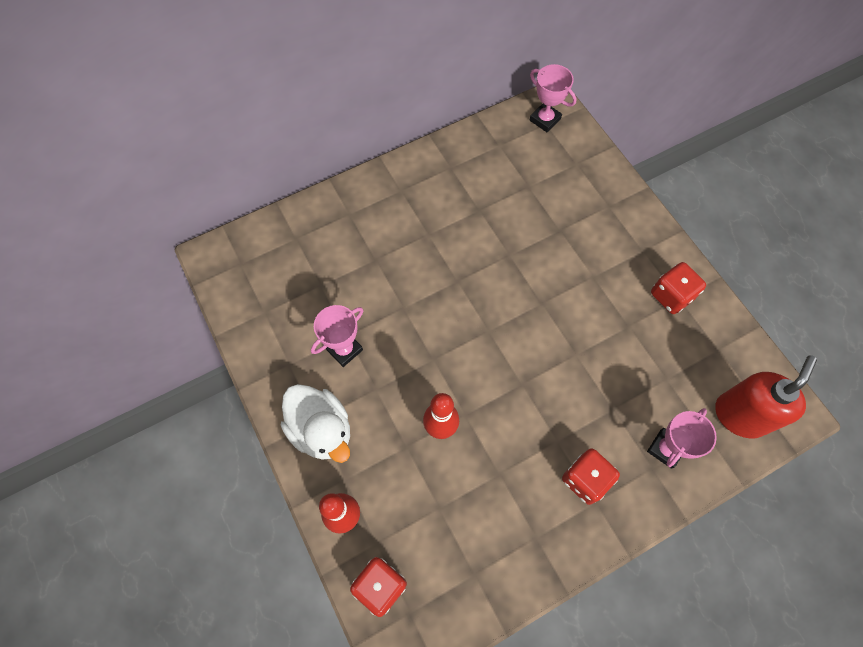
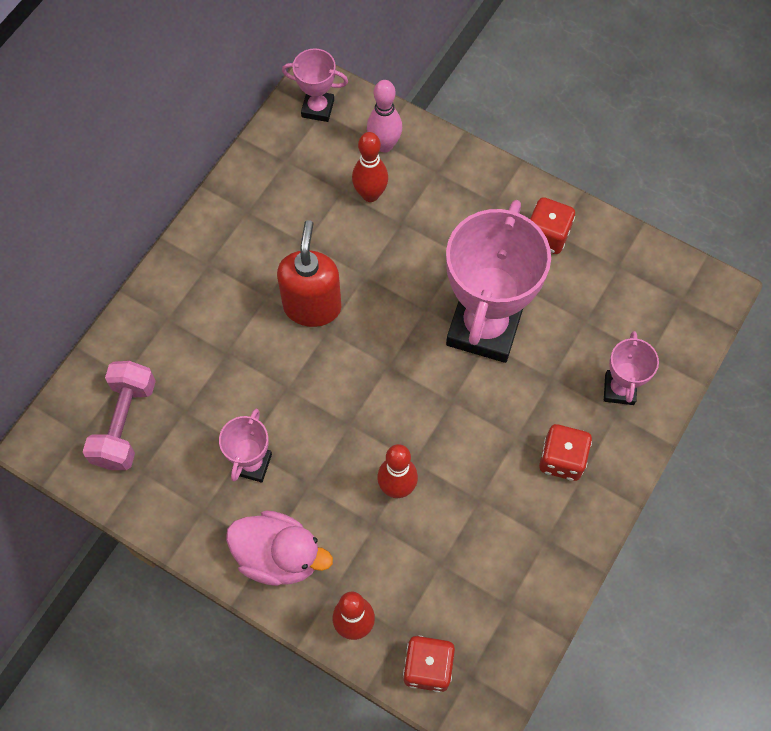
camera: 30 degrees left, 0 degrees up
(275, 272) = (125, 423): none -> pink dumbbell
(321, 429) = (279, 556): white duck -> pink duck
(548, 198) = (370, 194): none -> red bowling pin
(580, 168) = (384, 145): none -> pink bowling pin
(580, 340) = (484, 327): none -> pink trophy
(740, 415) = (669, 320): red soap dispenser -> red soap dispenser (312, 306)

